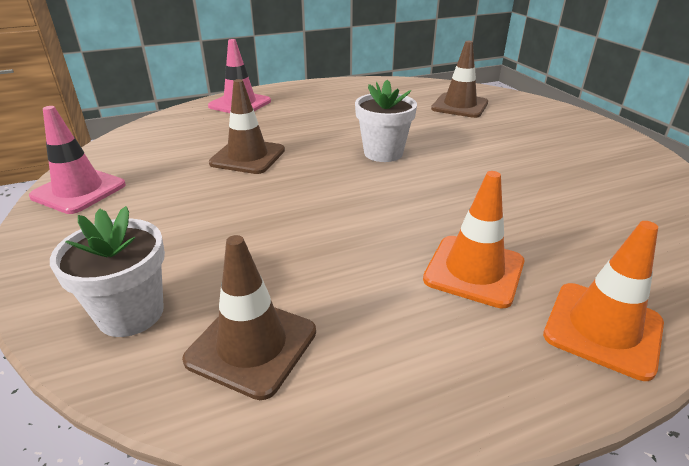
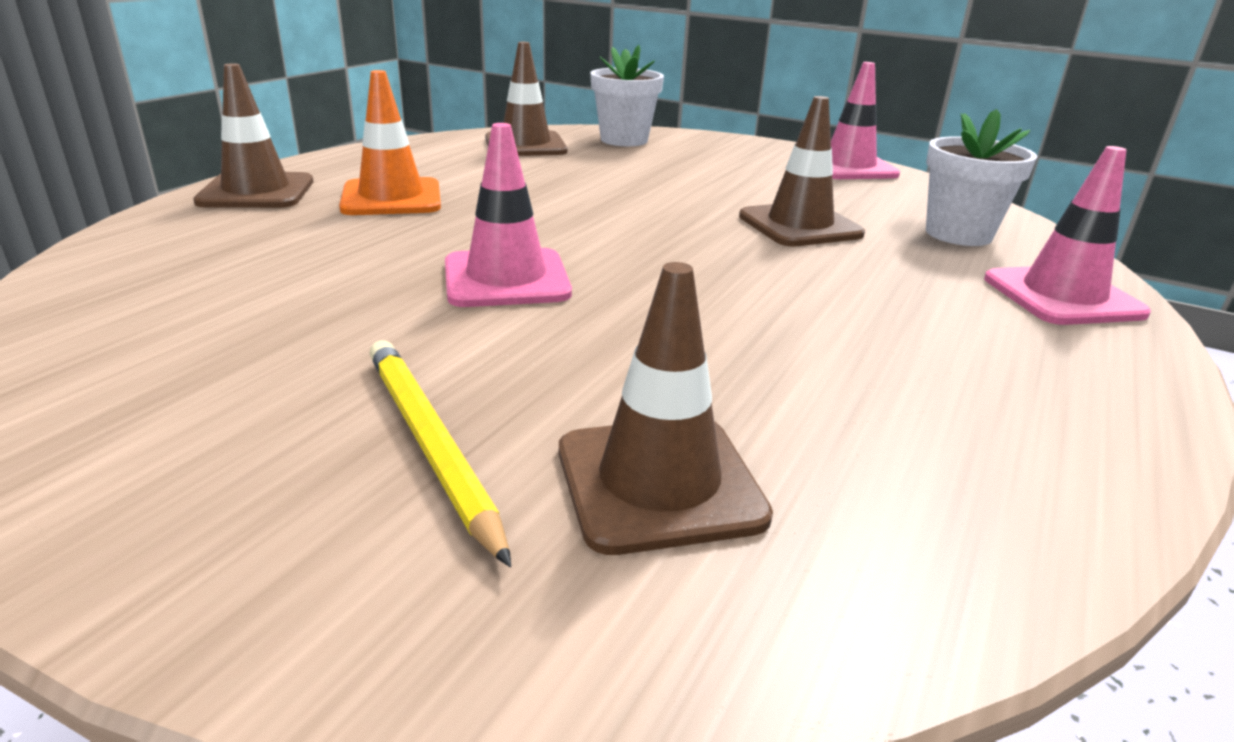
camera: 140 degrees right, 5 degrees down
(383, 153) = (641, 279): white flower pot -> white flower pot (958, 234)
(446, 171) = (506, 279): none -> pink traffic cone
(515, 126) = (430, 444): none -> yellow pencil
(603, 329) = (256, 192): orange traffic cone -> brown traffic cone

